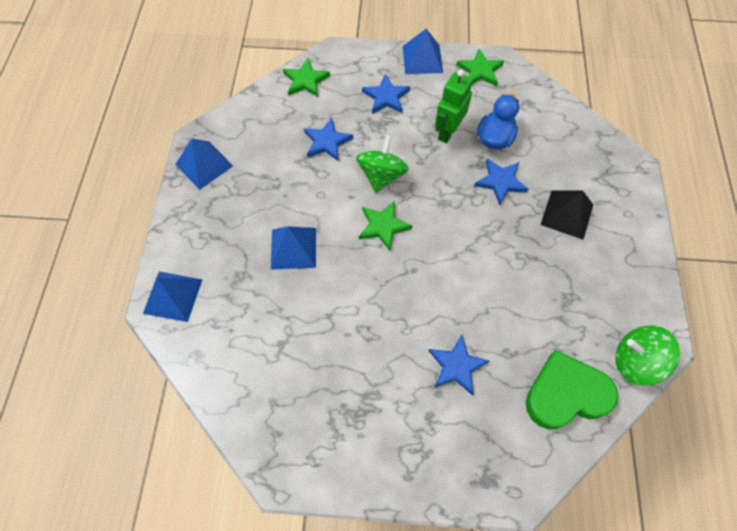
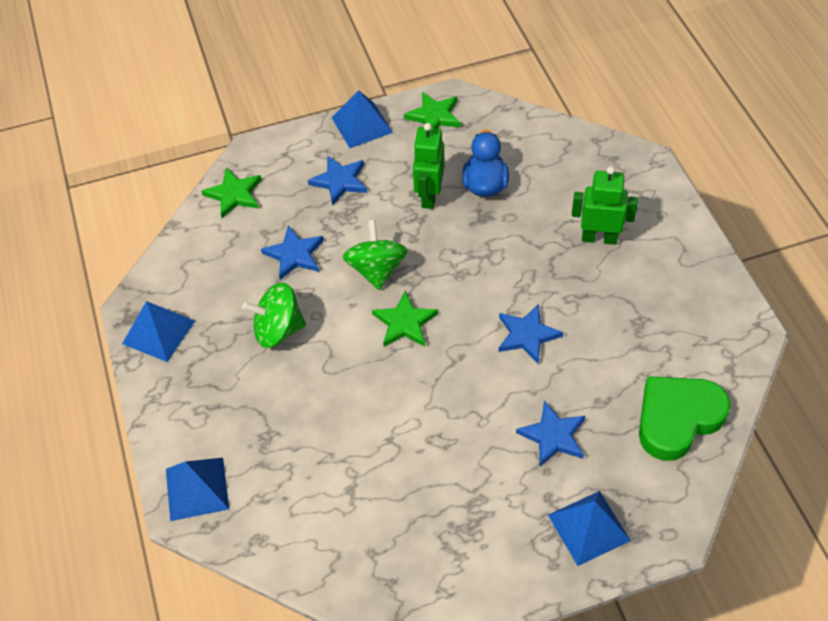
camera: 20 degrees left, 10 degrees down
(293, 248) = (313, 384): blue pyramid -> blue pyramid (588, 527)
(500, 182) = (512, 229): blue star -> blue star (527, 335)
(567, 214) = (599, 238): black pyramid -> green robot
(635, 361) = (732, 359): green spinning top -> green spinning top (278, 330)

